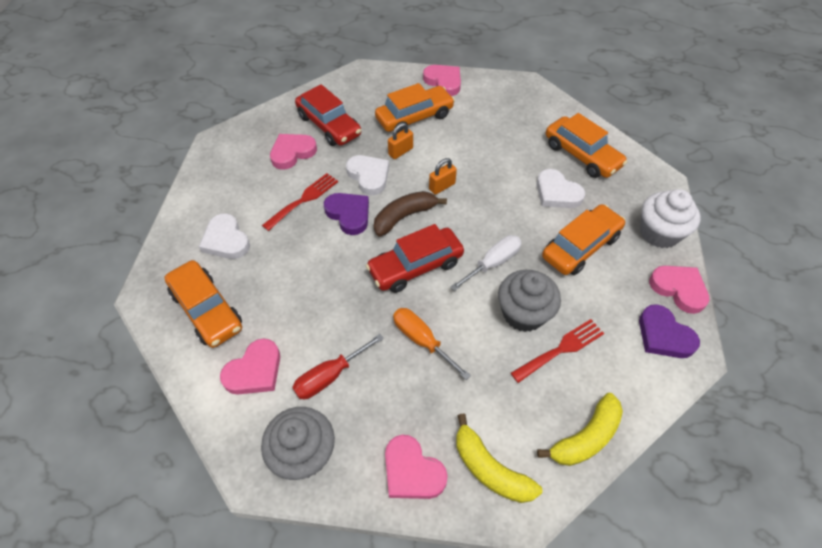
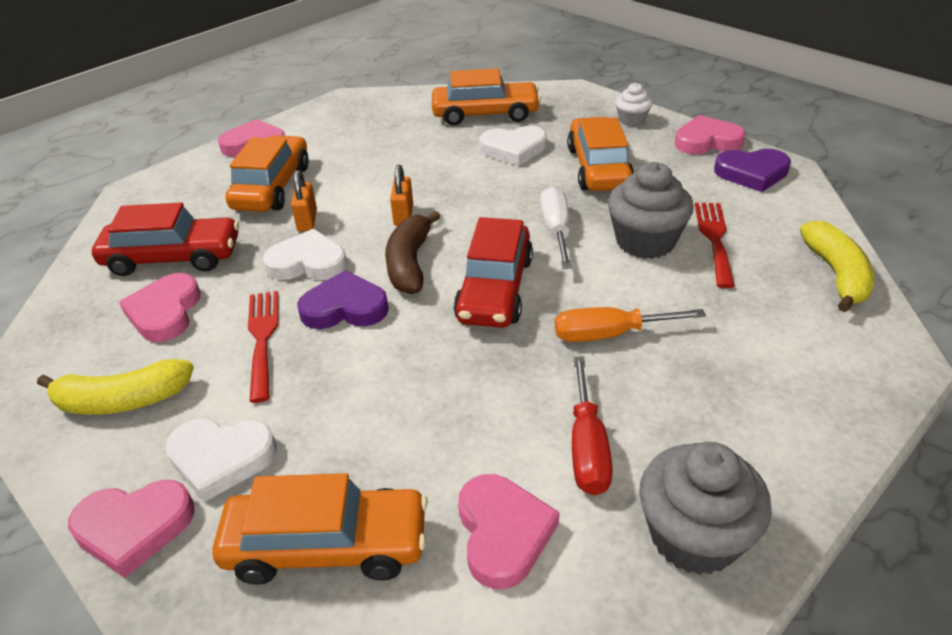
camera: 50 degrees left, 15 degrees down
(412, 471) = (795, 432): pink heart -> pink heart (134, 528)
(490, 468) = (832, 362): yellow banana -> yellow banana (122, 400)
(659, 233) = (631, 120): white cupcake -> white cupcake, size x0.55

